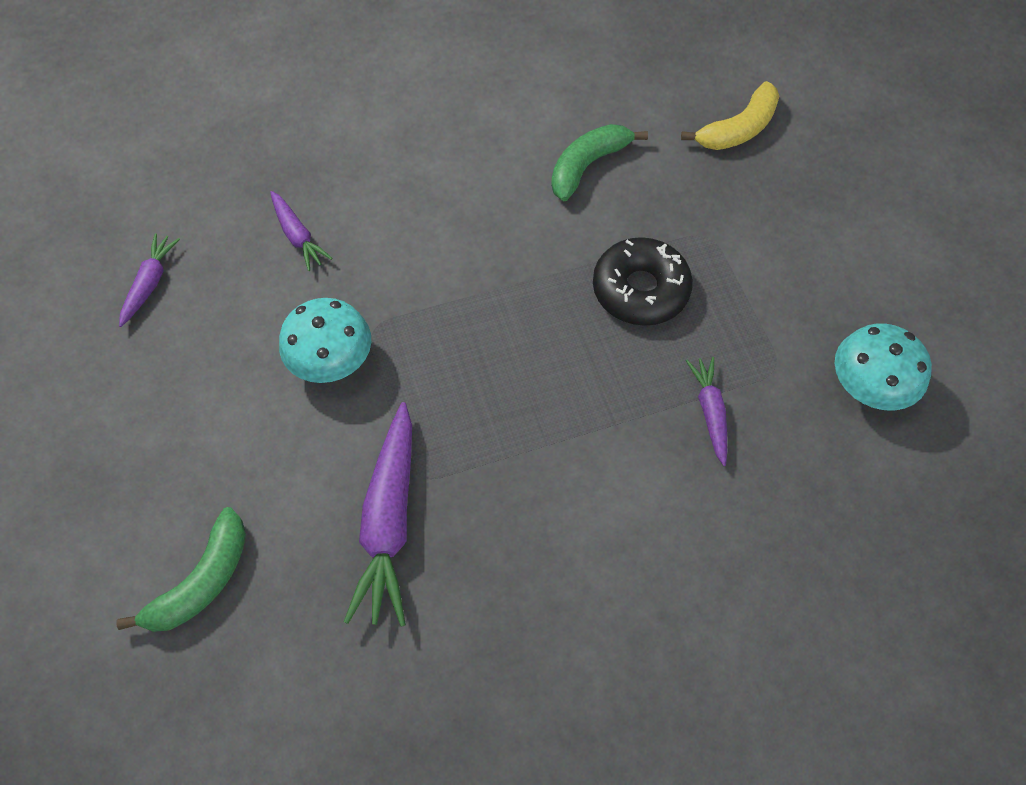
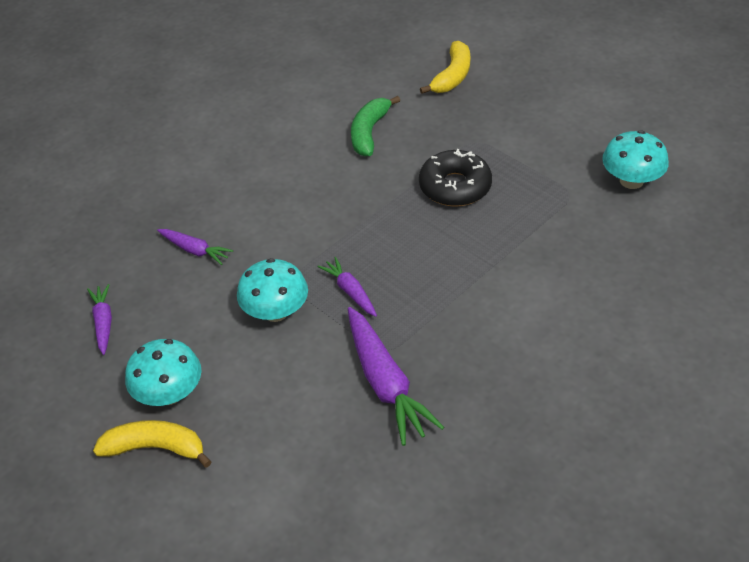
camera: 25 degrees left, 15 degrees down
(103, 471) = (155, 448): none -> yellow banana
(159, 409) = (169, 393): none -> turquoise mushroom
(202, 581) = (280, 477): green banana -> none
(710, 412) = (547, 234): purple carrot -> purple carrot (350, 291)

